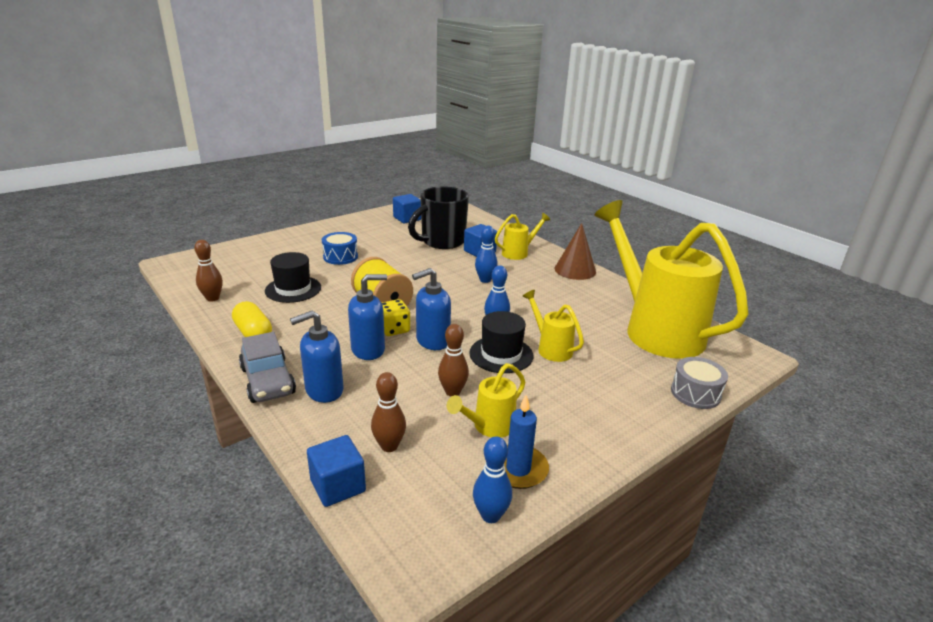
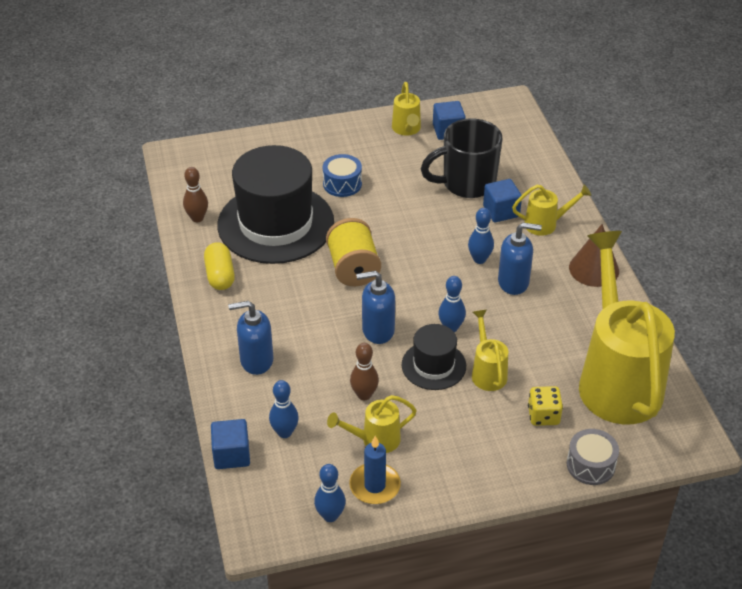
camera: 25 degrees right, 15 degrees up
(268, 381) = (214, 336): grey car -> none
(293, 289) = (275, 223): black hat -> black hat, size x2.01
(368, 350) = (313, 325): blue soap dispenser -> blue soap dispenser (513, 282)
(375, 222) = (407, 129): none -> yellow watering can
(389, 446) = (284, 432): brown bowling pin -> blue bowling pin
(394, 329) = (348, 305): yellow dice -> yellow dice (543, 416)

